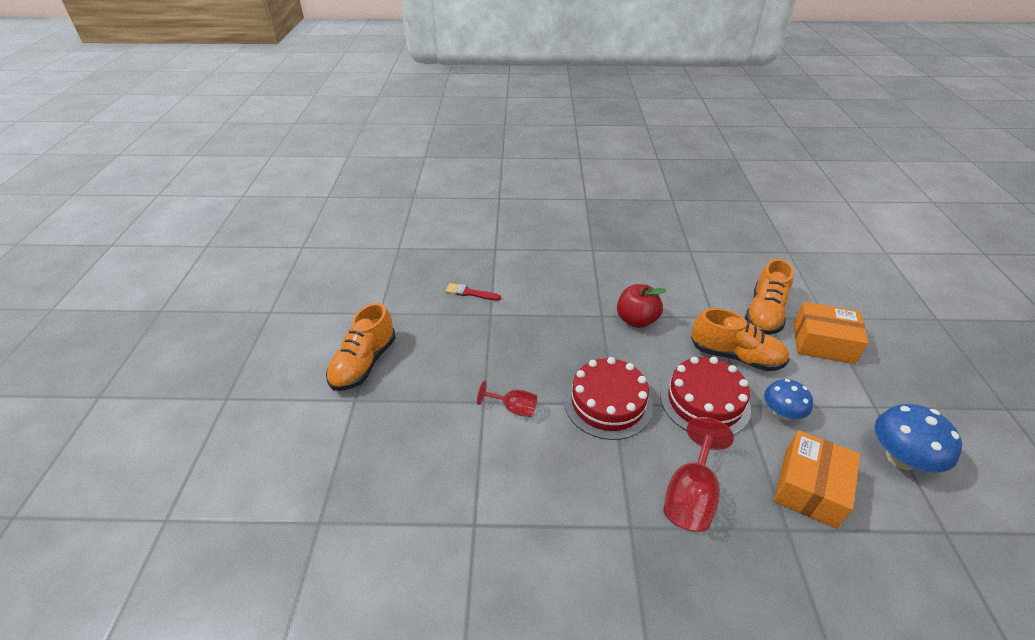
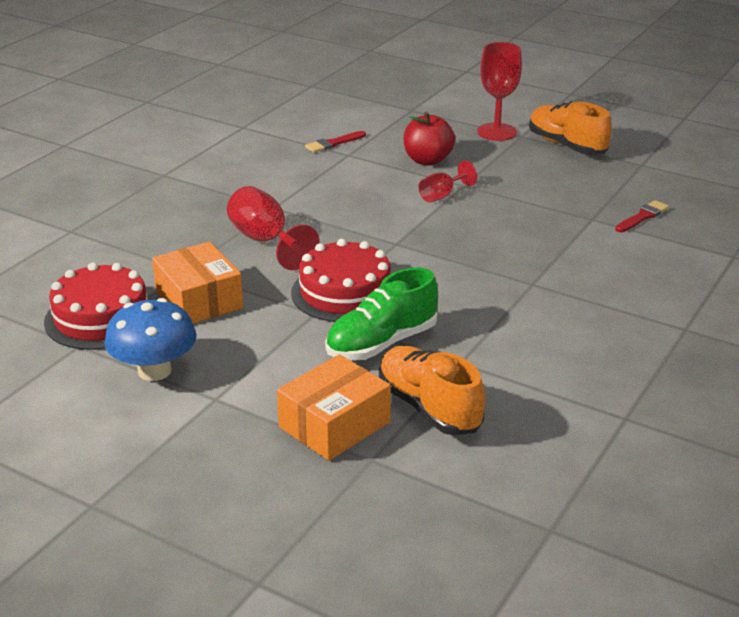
camera: 120 degrees right, 10 degrees down
(354, 421) = (497, 132): none -> red goblet
(454, 556) = (333, 143): none -> red brush
(607, 403) = (400, 240): red cake -> red cake (101, 317)
(636, 320) = (504, 303): red apple -> red apple (427, 160)
(735, 356) = (382, 343): orange shoe -> green shoe
(781, 413) = (281, 330): blue mushroom -> none

